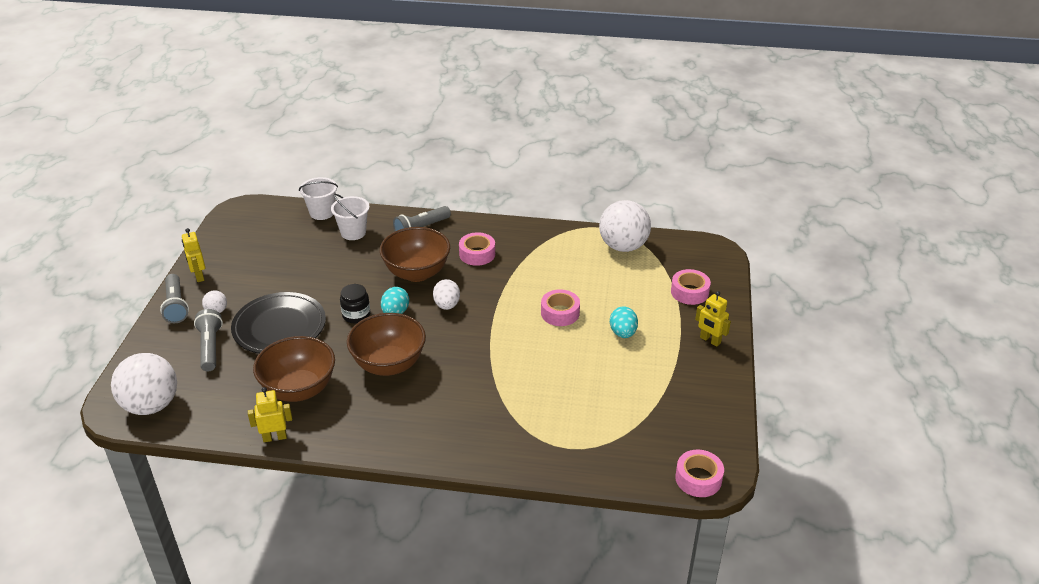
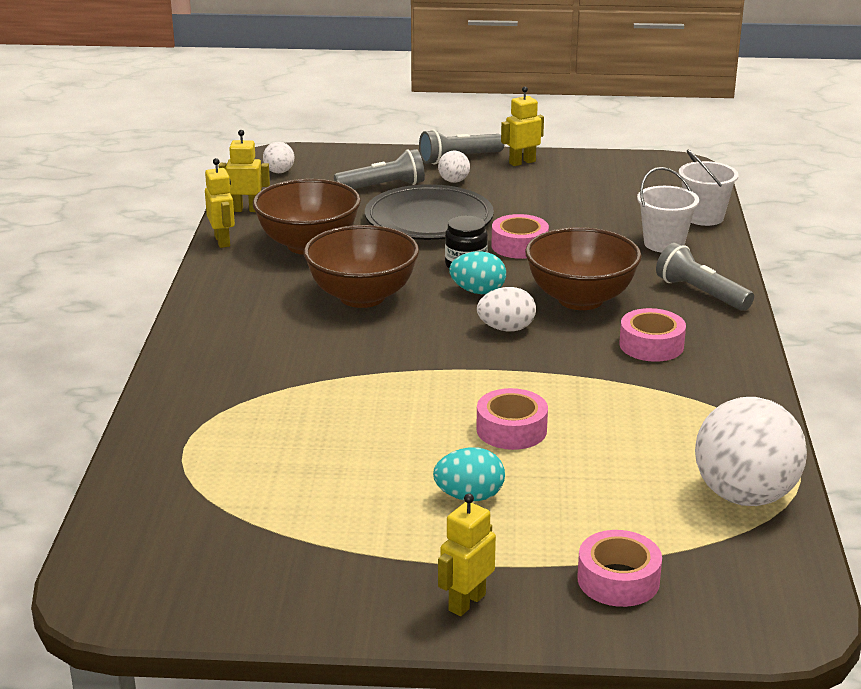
camera: 85 degrees right, 10 degrees down
(151, 405) = (279, 172): white ball -> white ball, size x0.43
(220, 424) = (246, 210): none -> yellow robot
(698, 479) = (98, 576): pink tape -> pink tape (519, 246)

